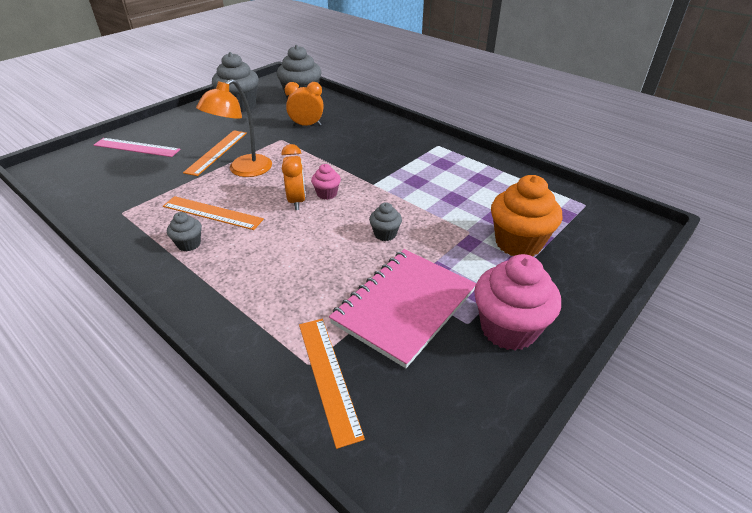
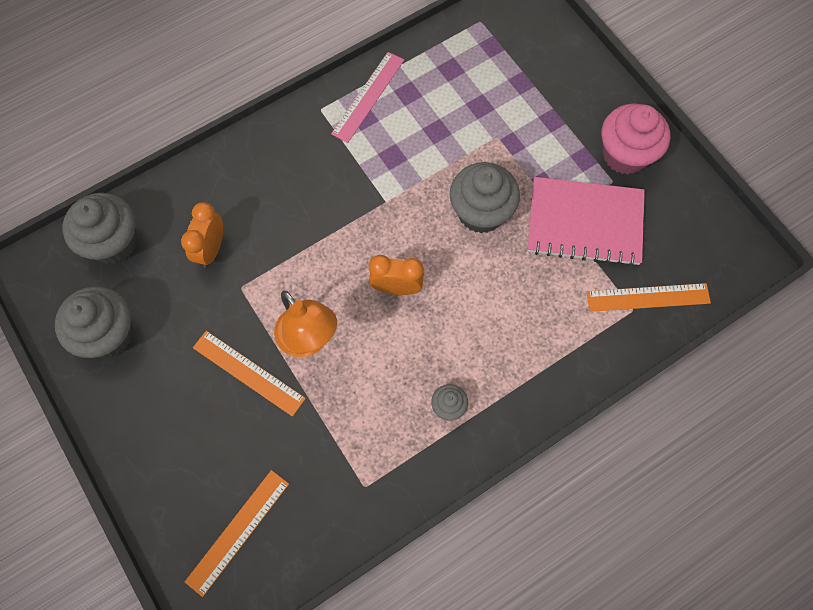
camera: 75 degrees left, 30 degrees up
(136, 147) = (196, 484): pink ruler -> pink ruler (368, 96)
(212, 213) = (395, 381): orange ruler -> orange ruler (238, 532)
(327, 194) = (391, 253): pink cupcake -> none
(385, 234) = (481, 212): grey cupcake -> grey cupcake, size x2.03
(404, 306) = (584, 223): pink notebook -> pink notebook turned 45 degrees counterclockwise
(518, 243) = (523, 103): orange cupcake -> none

